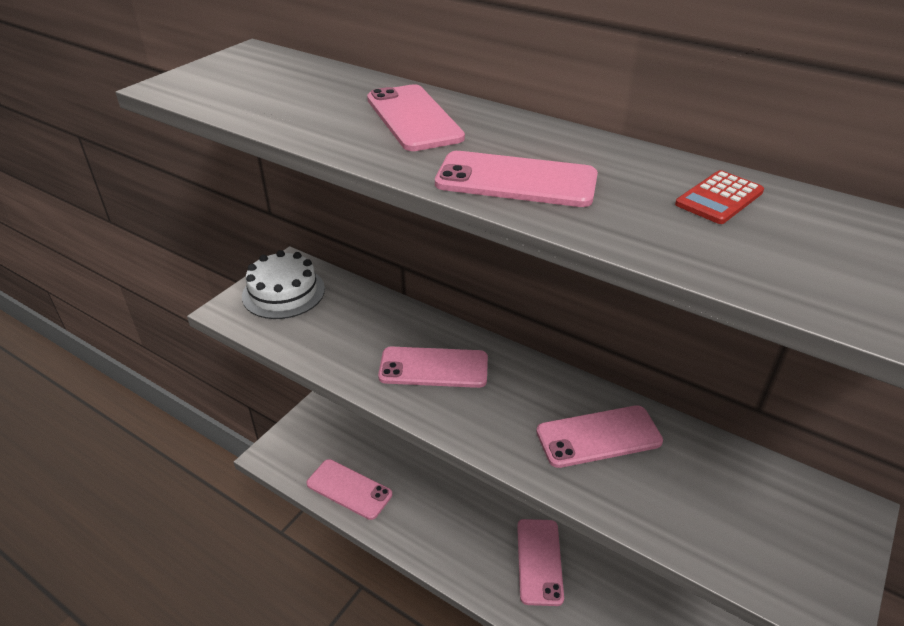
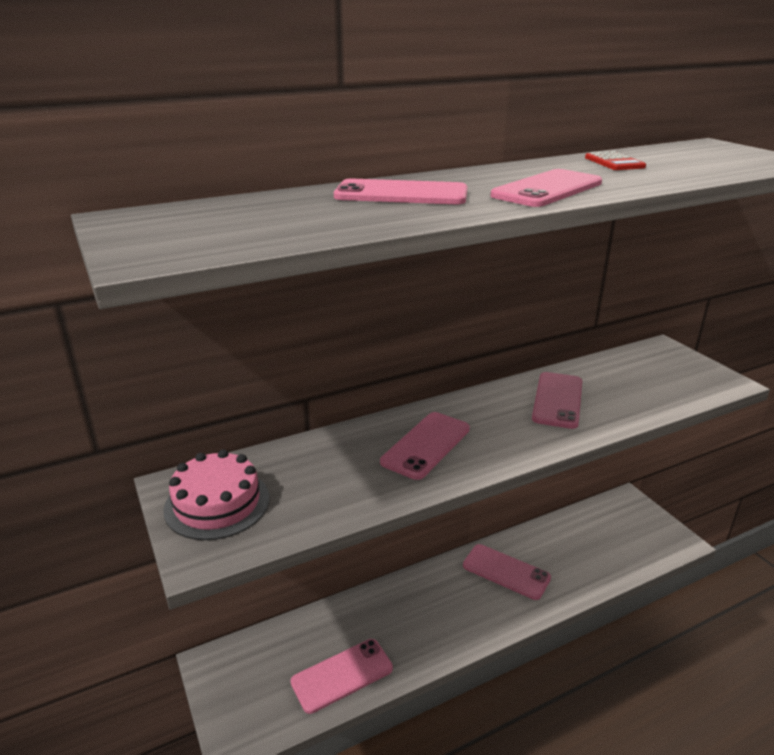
camera: 60 degrees left, 10 degrees down
(283, 292) = (217, 503): white cake -> pink cake

